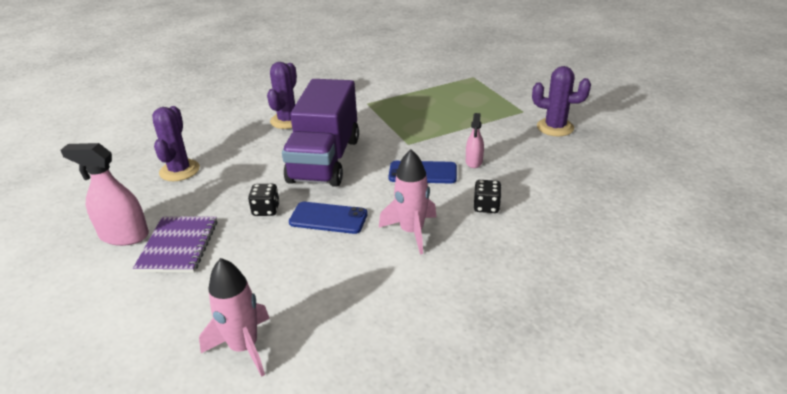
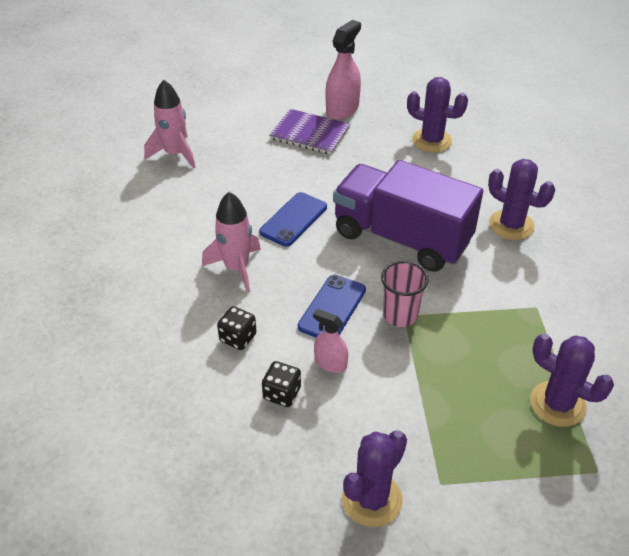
camera: 110 degrees right, 10 degrees up
(266, 210) = (331, 184): black dice -> black dice (282, 393)
(409, 145) = (400, 315): none -> pink cup
(439, 89) = (557, 404): none -> purple cactus

